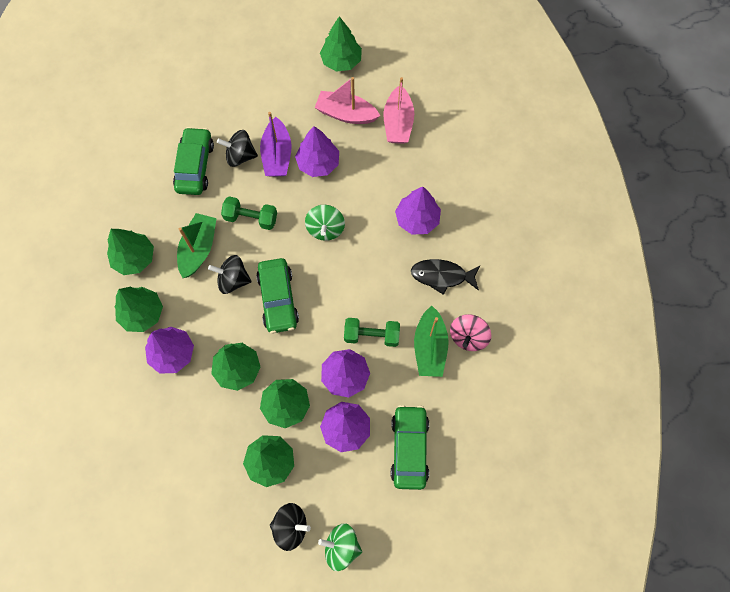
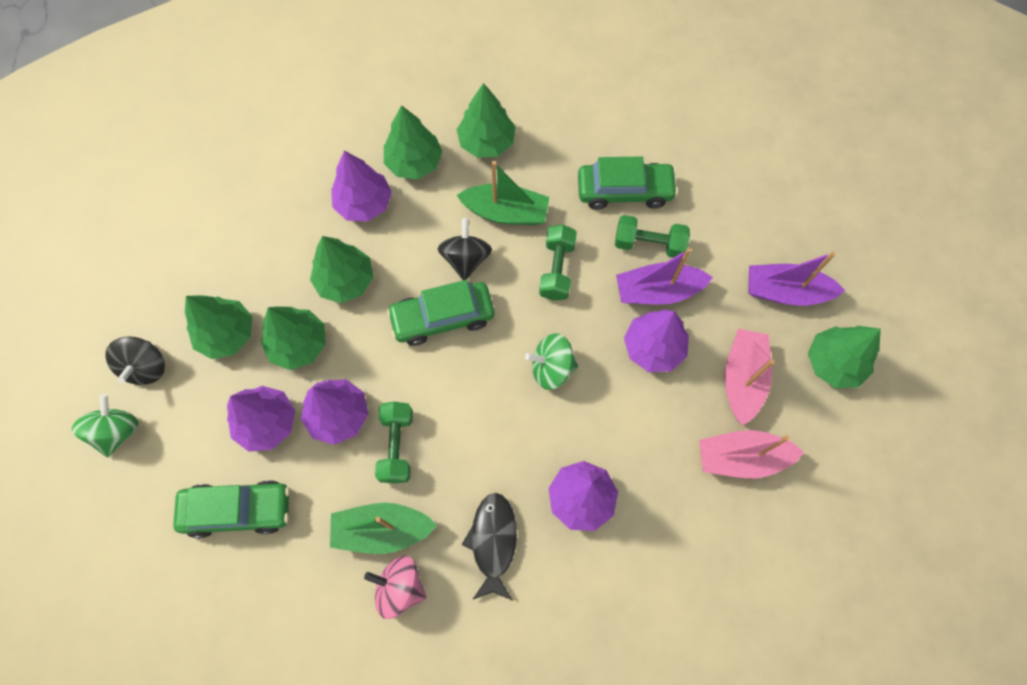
camera: 85 degrees right, 0 degrees up
(240, 156) = (649, 244): black spinning top -> green dumbbell
(288, 79) = (785, 292): none -> purple boat

